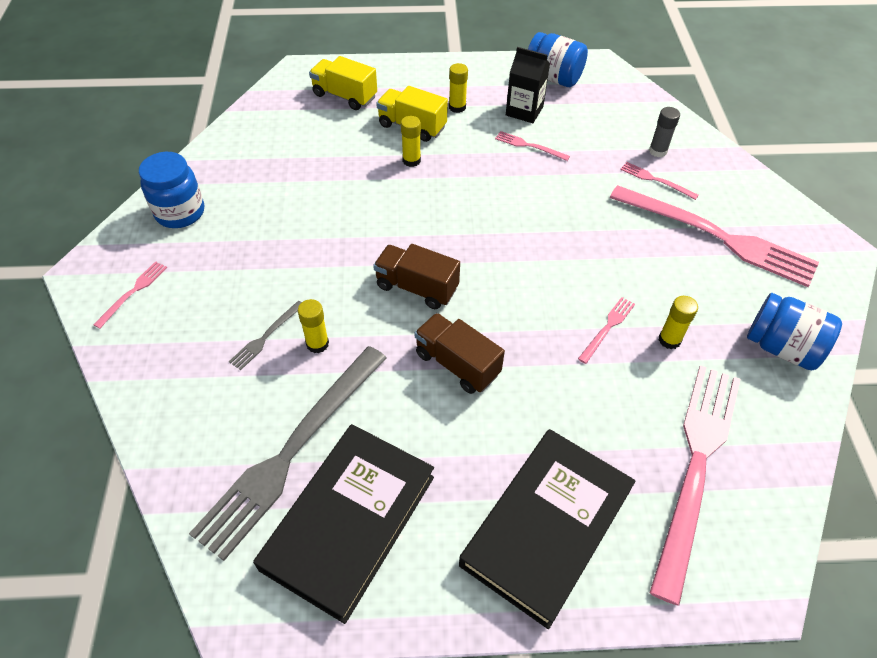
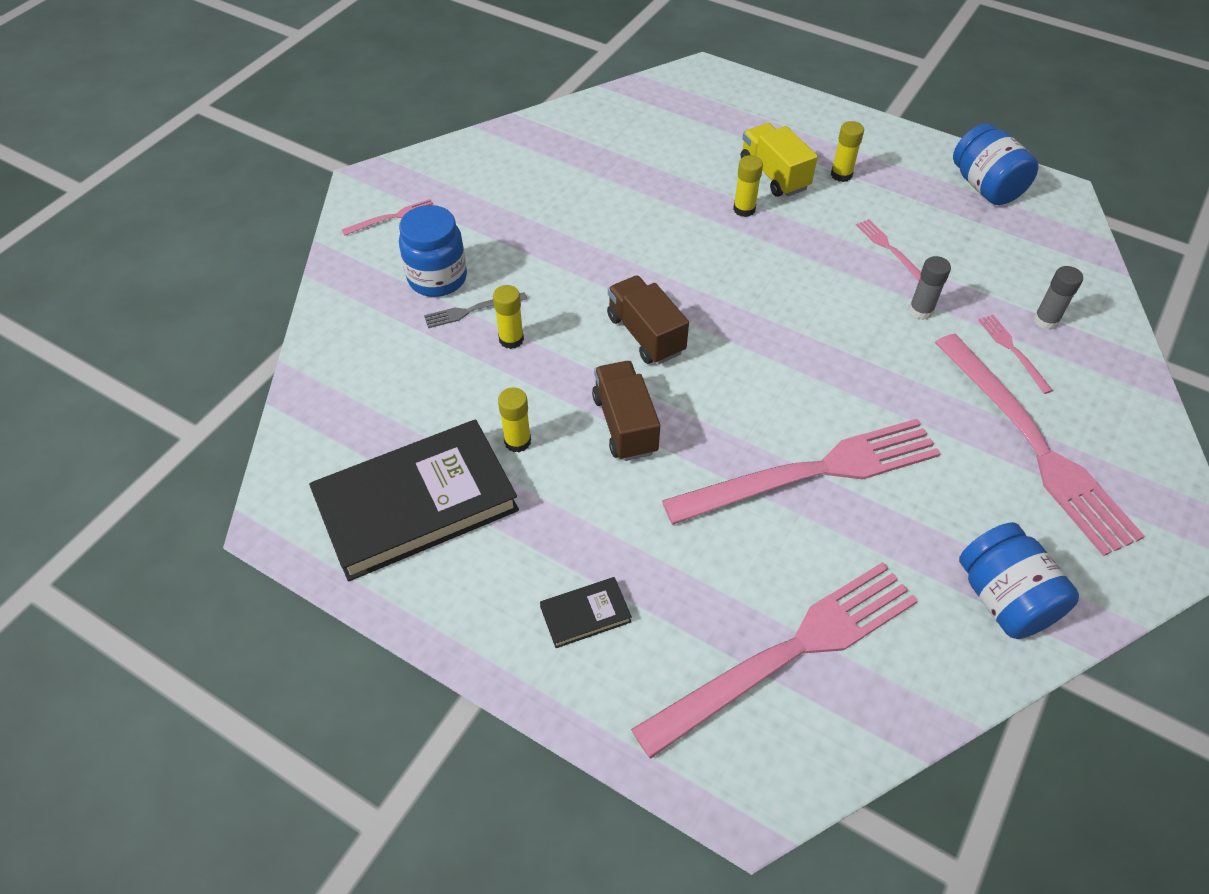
camera: 35 degrees right, 0 degrees up
(180, 212) = (484, 164): blue jar -> blue jar (437, 278)
(292, 451) = (417, 419): grey fork -> none
(345, 96) = (728, 116): yellow truck -> none
(524, 111) = (917, 209): black carton -> none
(547, 527) = (585, 614): black book -> black book, size x0.42
(582, 180) = (920, 311): none -> grey glue stick
(607, 328) = (812, 472): pink fork -> pink fork, size x2.44
(669, 340) = (872, 520): yellow glue stick -> yellow glue stick (517, 441)

